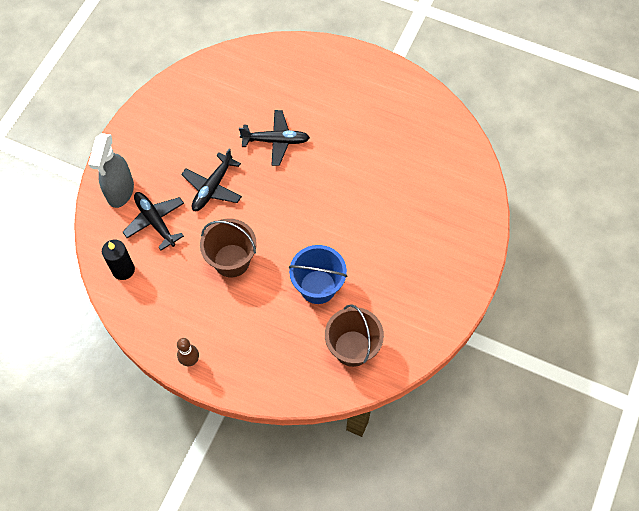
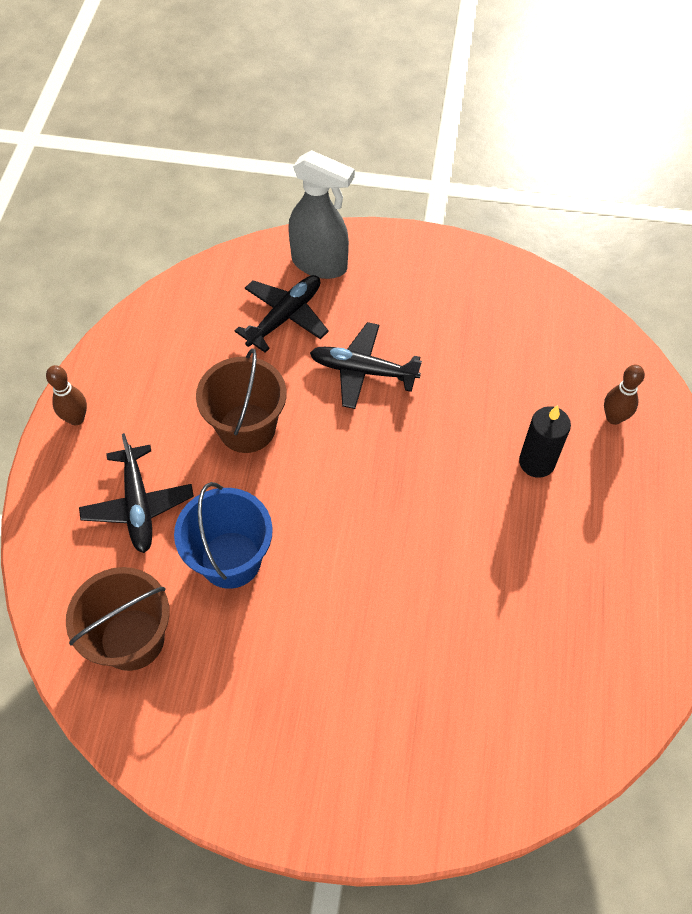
camera: 75 degrees right, 5 degrees down
(120, 191) = (320, 264): grey spray bottle -> grey spray bottle turned 150 degrees counterclockwise
(123, 270) = (200, 302): black candle -> black candle (536, 462)
(276, 141) = (476, 433): black plane -> black plane (138, 505)
(288, 71) = (614, 418): none -> brown bowling pin

